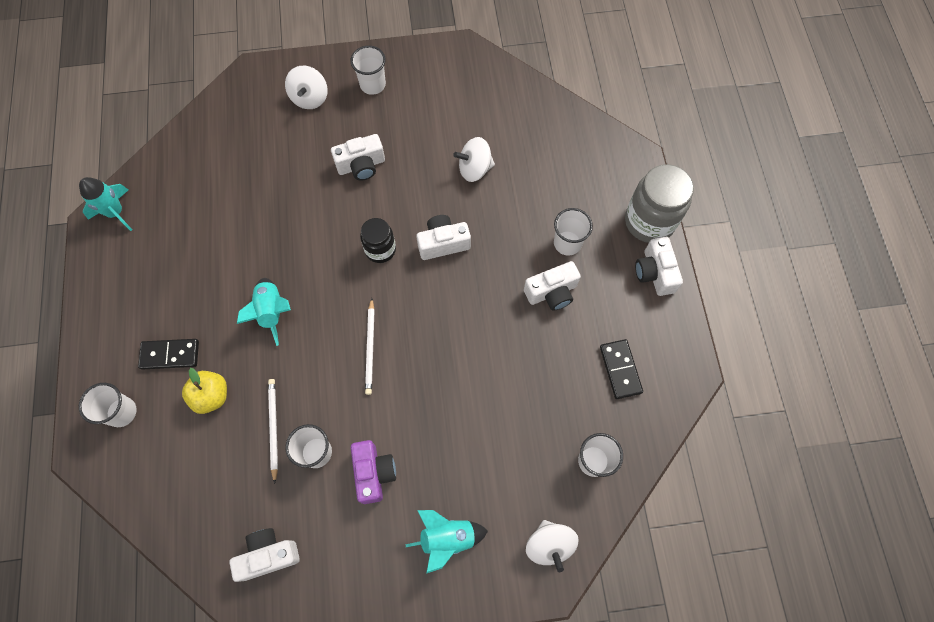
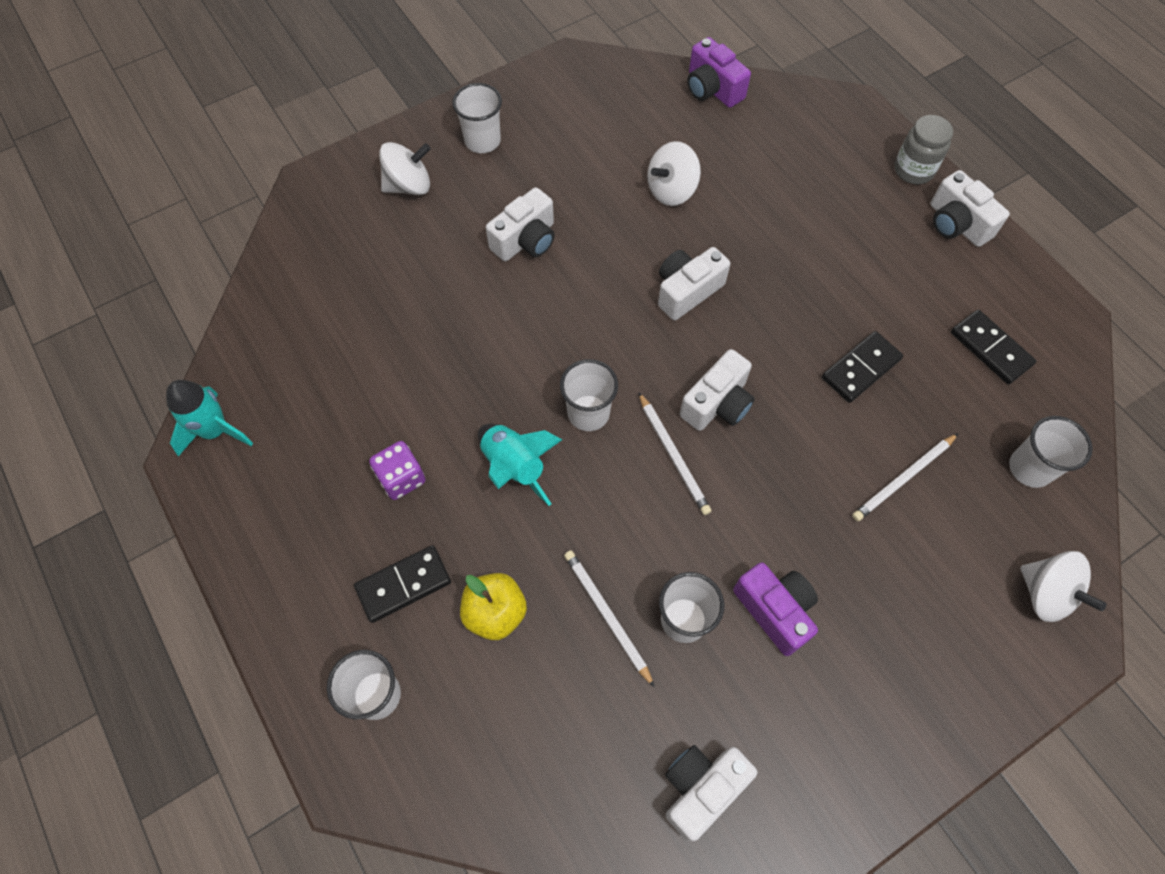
camera: 25 degrees left, 5 degrees down
(203, 289) = (401, 478): none -> purple dice
(310, 98) = (409, 186): white spinning top -> white spinning top turned 90 degrees counterclockwise
(380, 250) = (612, 330): black jar -> none
(447, 538) = (919, 647): turquoise rocket -> none
(505, 429) = (903, 479): none -> white pencil
(524, 345) = (861, 369): none -> black domino
(546, 106) = (712, 89): none -> purple camera
(552, 292) = (854, 294): white camera -> white camera (717, 404)
(567, 243) = (836, 231): white cup -> white cup (588, 413)
(649, 221) = (913, 170): grey jar -> grey jar, size x0.60

